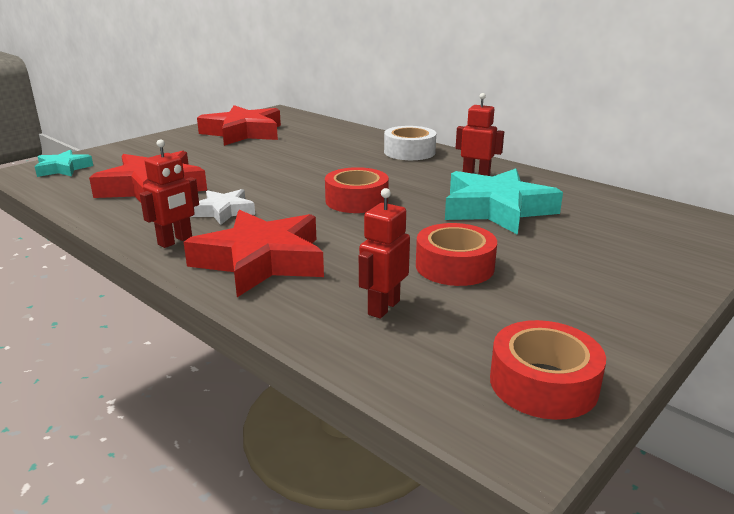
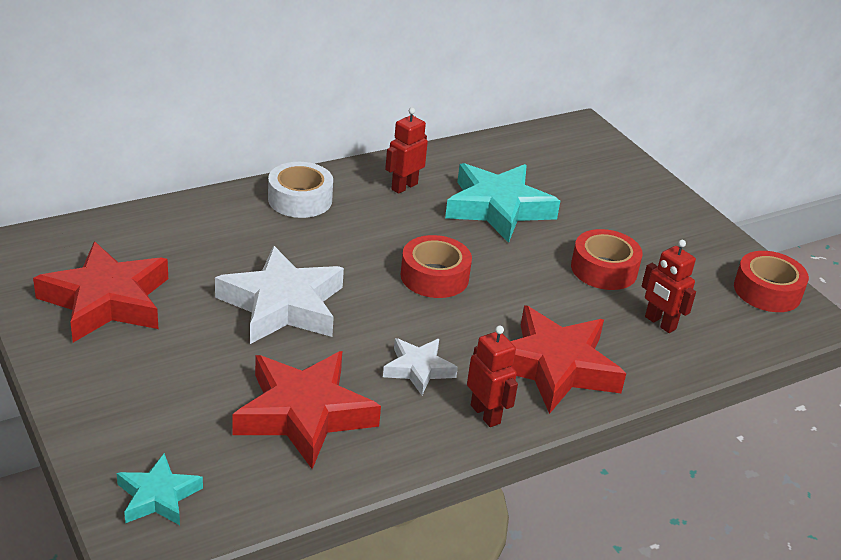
camera: 75 degrees left, 10 degrees up
(273, 166) = (283, 305): none -> white star

